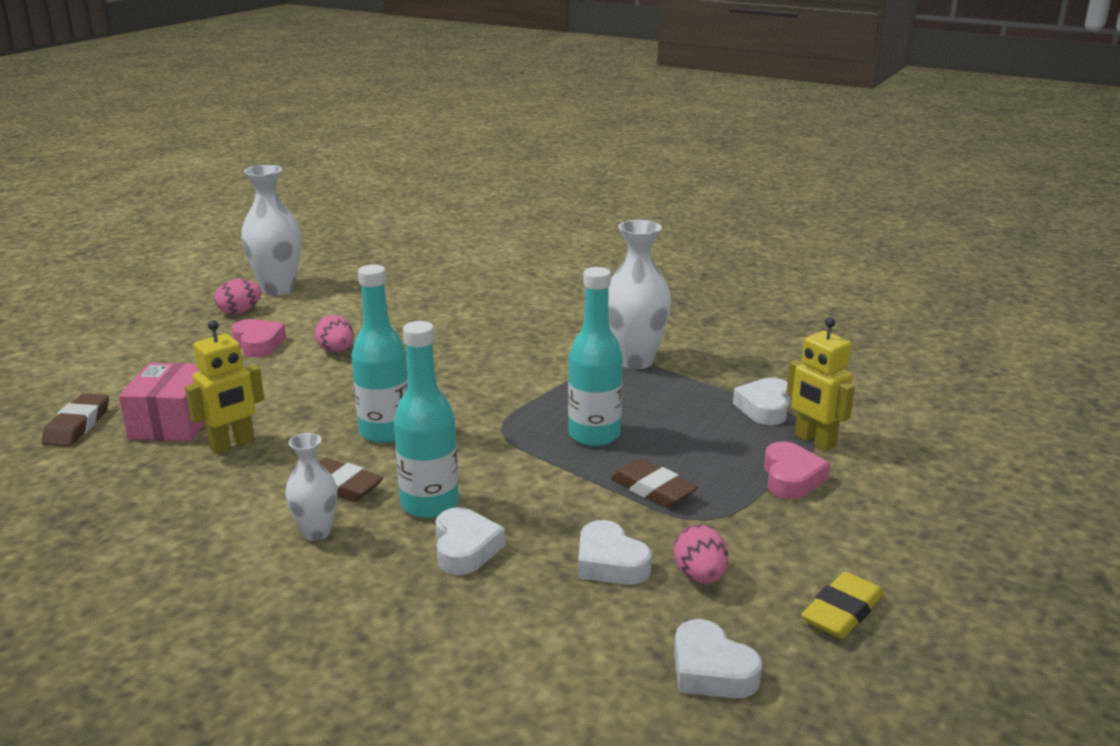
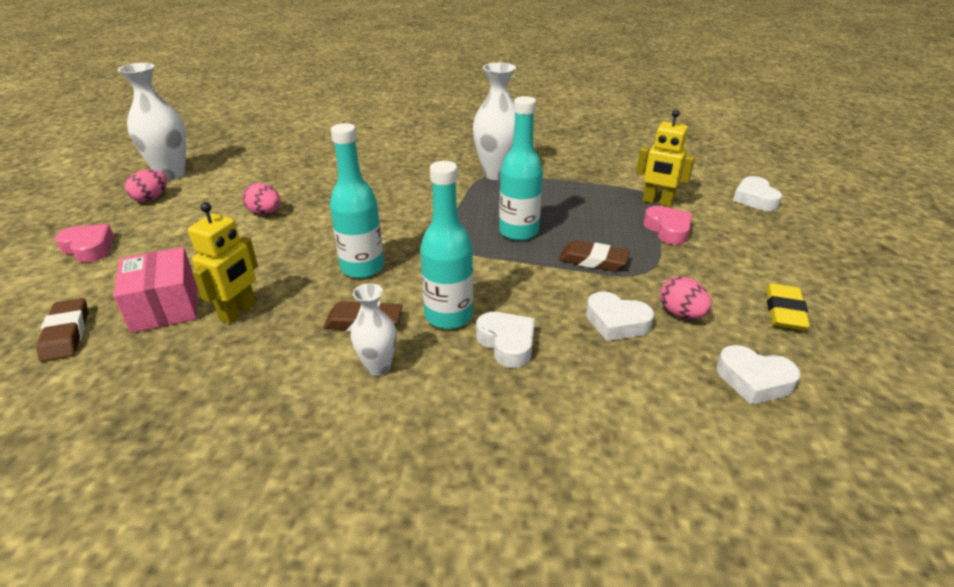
camera: 25 degrees left, 10 degrees up
(258, 344) = (191, 221): pink heart -> pink heart (89, 248)
(765, 408) = (607, 187): white heart -> white heart (755, 199)

